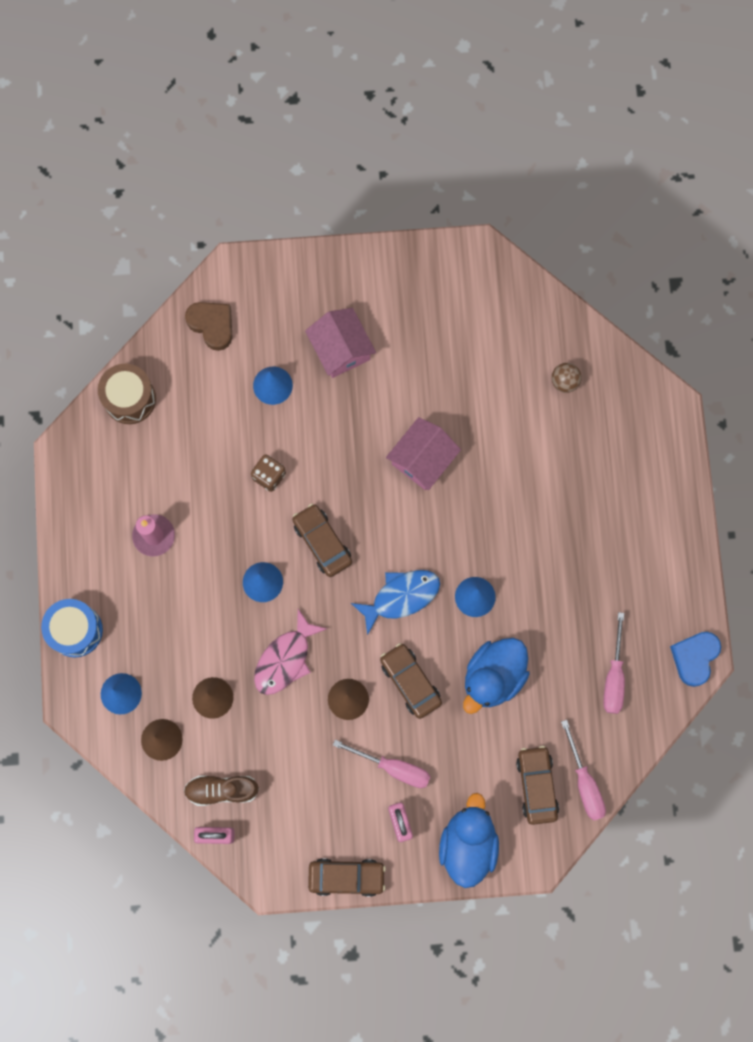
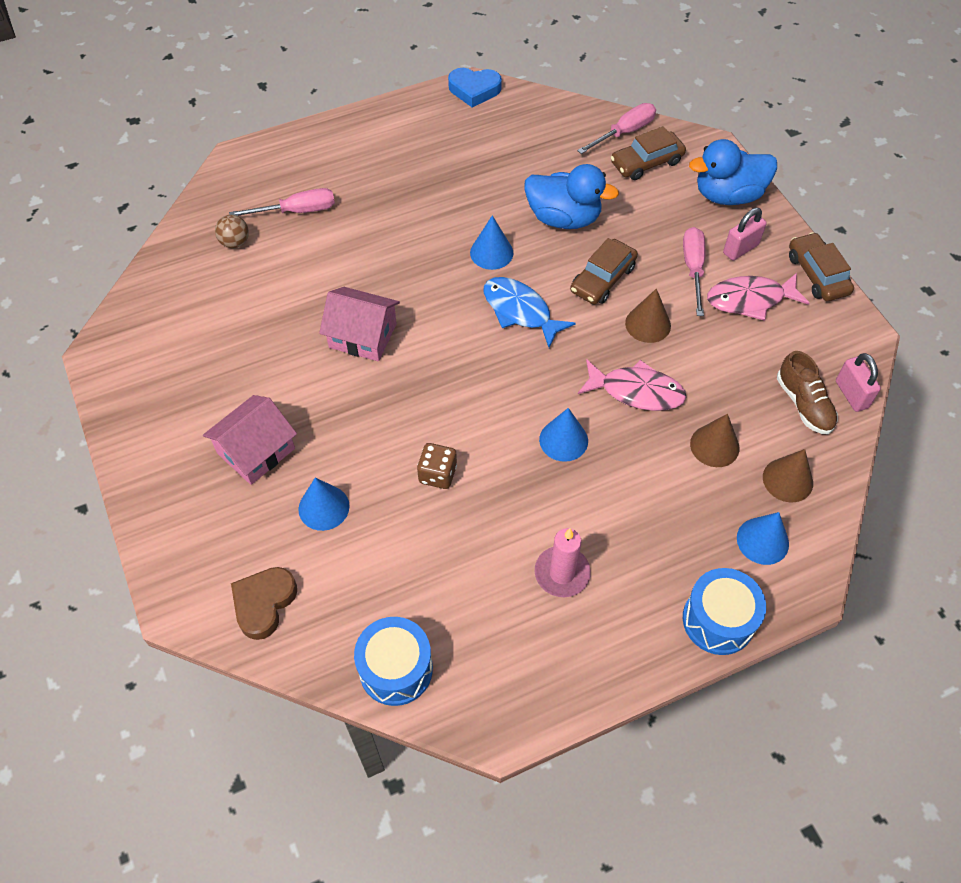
camera: 110 degrees left, 20 degrees down
(129, 398) = (396, 669): brown drum -> blue drum
(322, 542) = (493, 398): brown car -> none
(341, 801) = (750, 300): none -> pink fish
(614, 676) = (518, 136): pink screwdriver -> pink screwdriver (297, 211)

